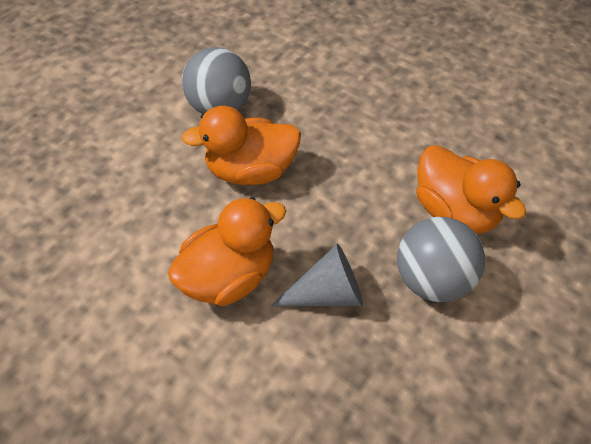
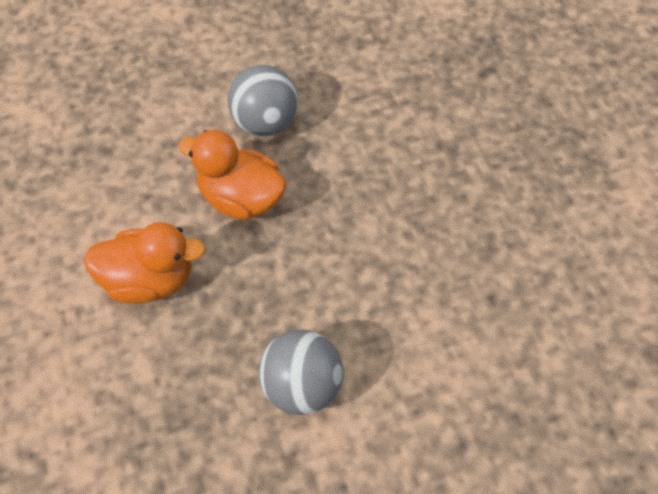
camera: 35 degrees right, 5 degrees up
(327, 293) = (209, 342): grey cone -> none
(455, 211) = (379, 341): orange duck -> none

